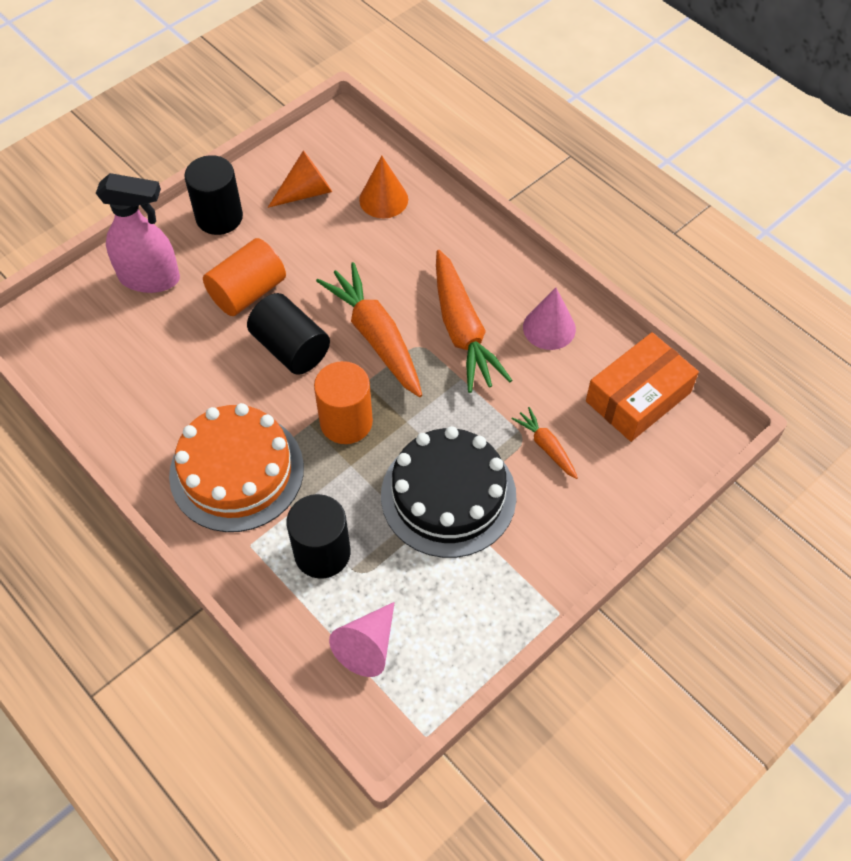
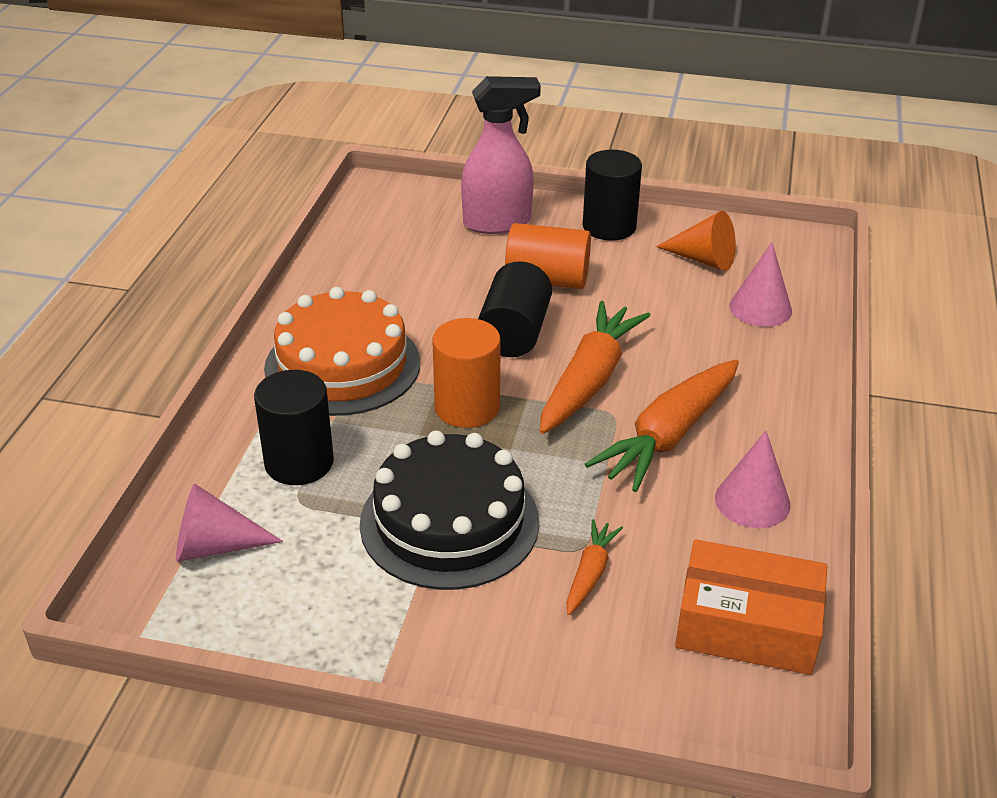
camera: 55 degrees right, 20 degrees down
(150, 278) = (498, 223): pink spray bottle -> pink spray bottle turned 75 degrees counterclockwise
(383, 199) = (760, 308): orange cone -> pink cone

